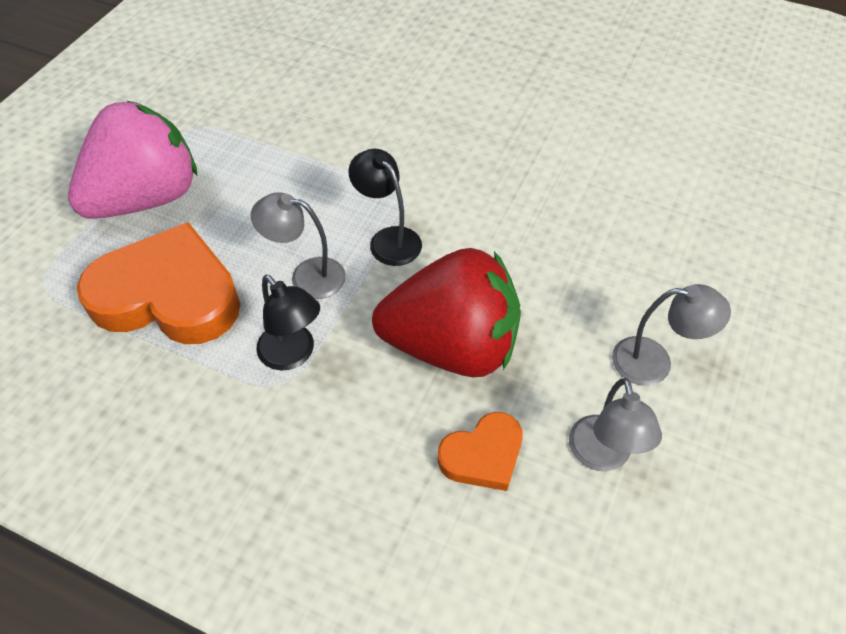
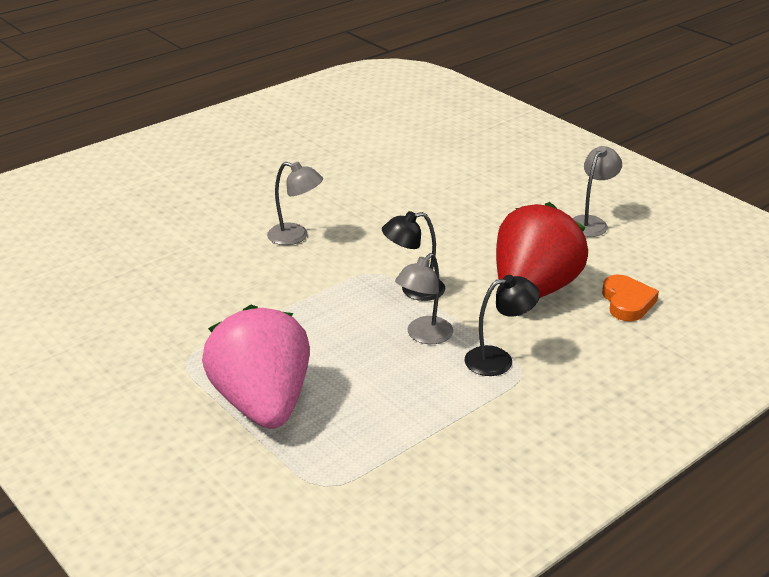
camera: 65 degrees left, 20 degrees down
(168, 295) = (393, 411): orange heart -> none
(602, 456) = (648, 261): grey lamp -> grey lamp (295, 236)

